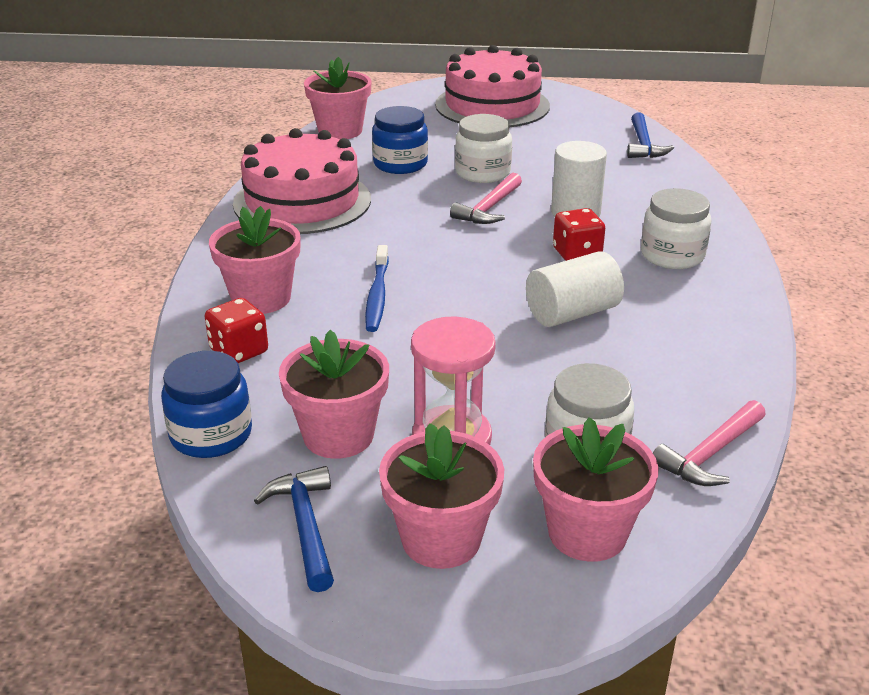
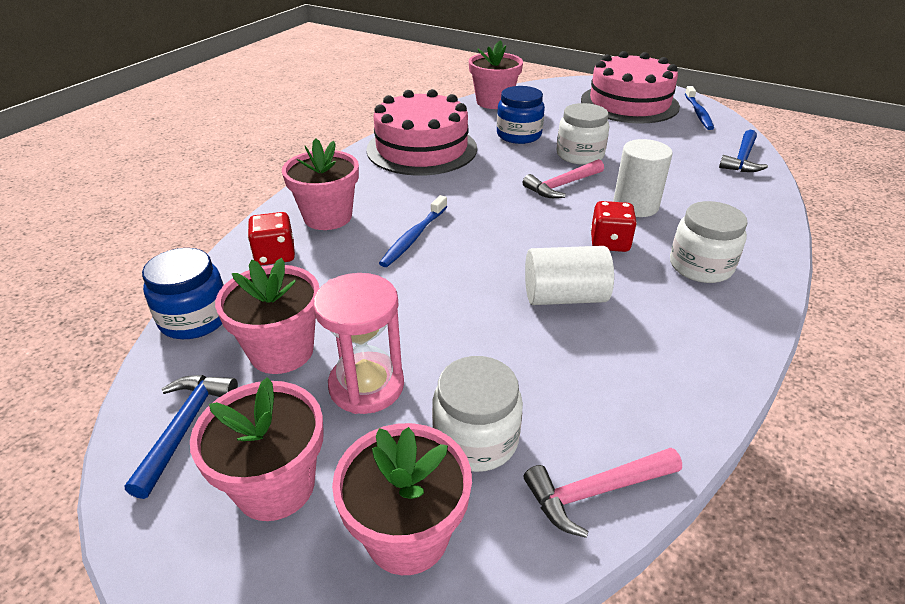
camera: 25 degrees right, 5 degrees up
(570, 103) = (698, 113): none -> blue toothbrush

